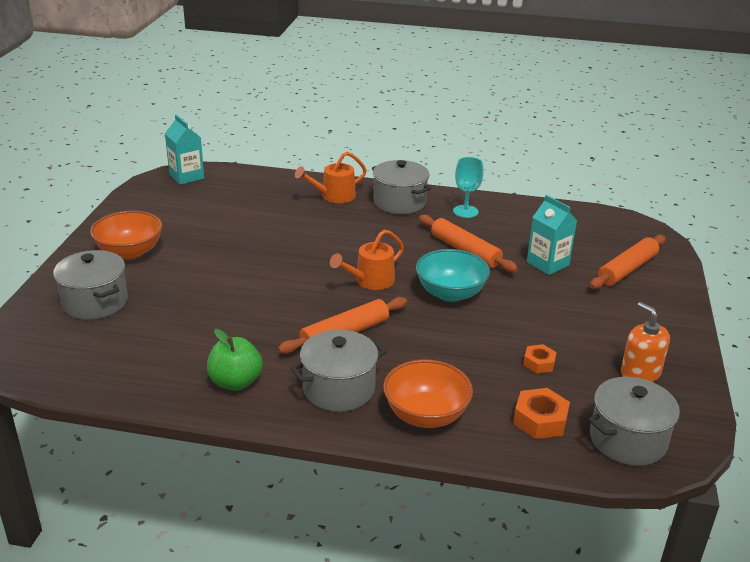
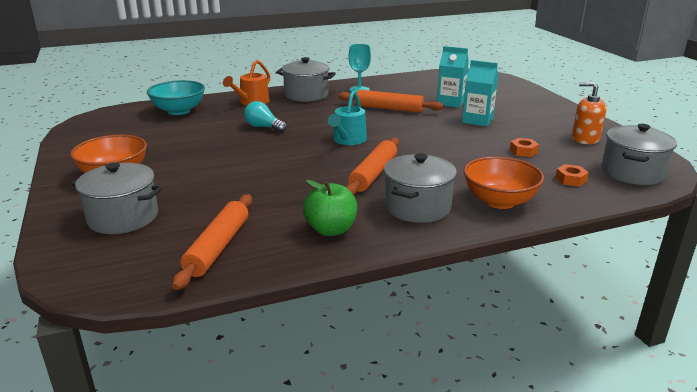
camera: 30 degrees left, 5 degrees down
(186, 176) = (107, 117): turquoise carton -> turquoise carton (477, 120)
(308, 235) = (263, 127): none -> turquoise light bulb
(370, 281) = (348, 140): orange watering can -> turquoise watering can
(450, 293) = (413, 132): turquoise bowl -> turquoise bowl (179, 111)
(540, 420) = (570, 179): orange nut -> orange nut, size x0.64
(627, 269) = (500, 94): orange rolling pin -> orange rolling pin (218, 247)

